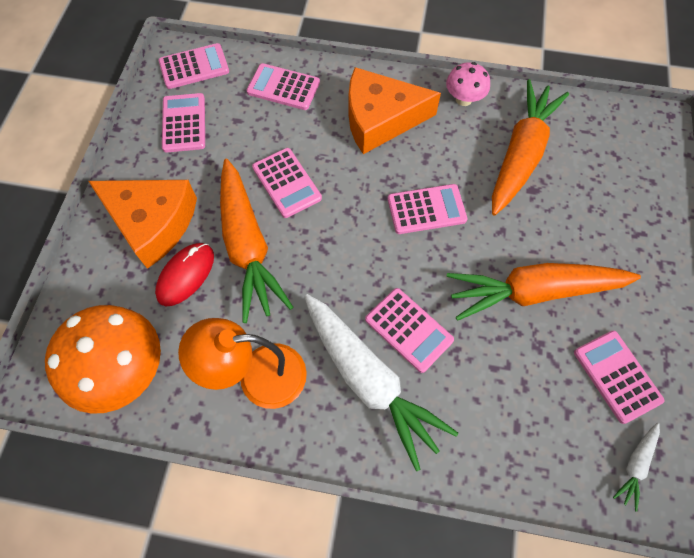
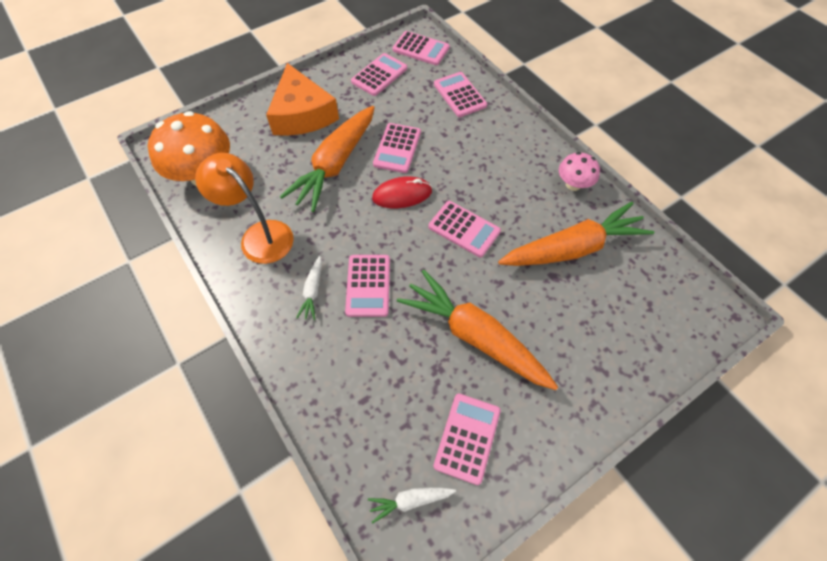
camera: 45 degrees right, 5 degrees down
(186, 275) = (287, 153): red mouse -> red mouse (402, 195)
(369, 380) = (312, 292): white carrot -> white carrot, size x0.43
(380, 119) = (499, 155): orange cheese -> none

